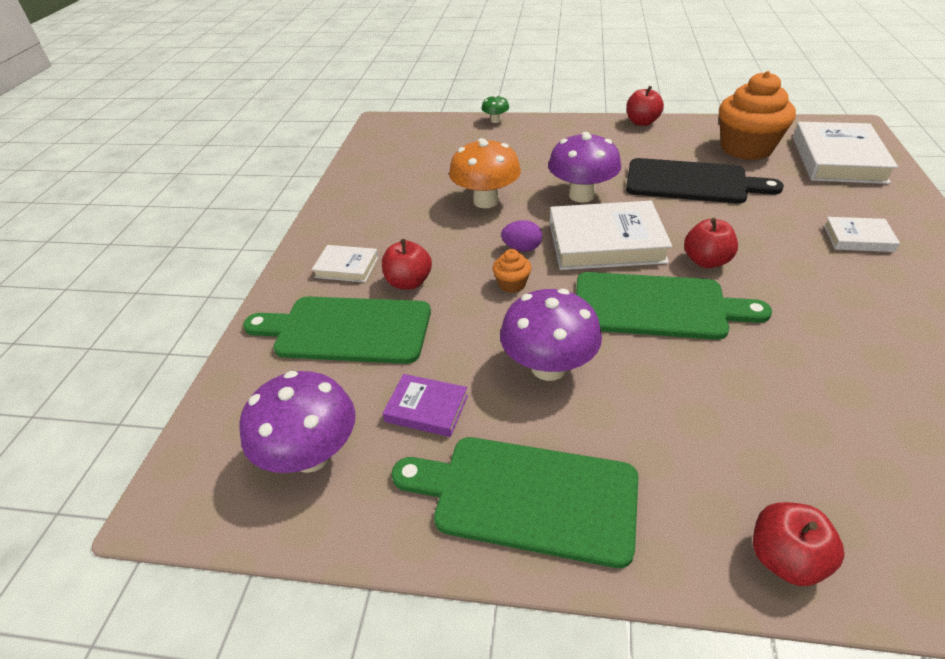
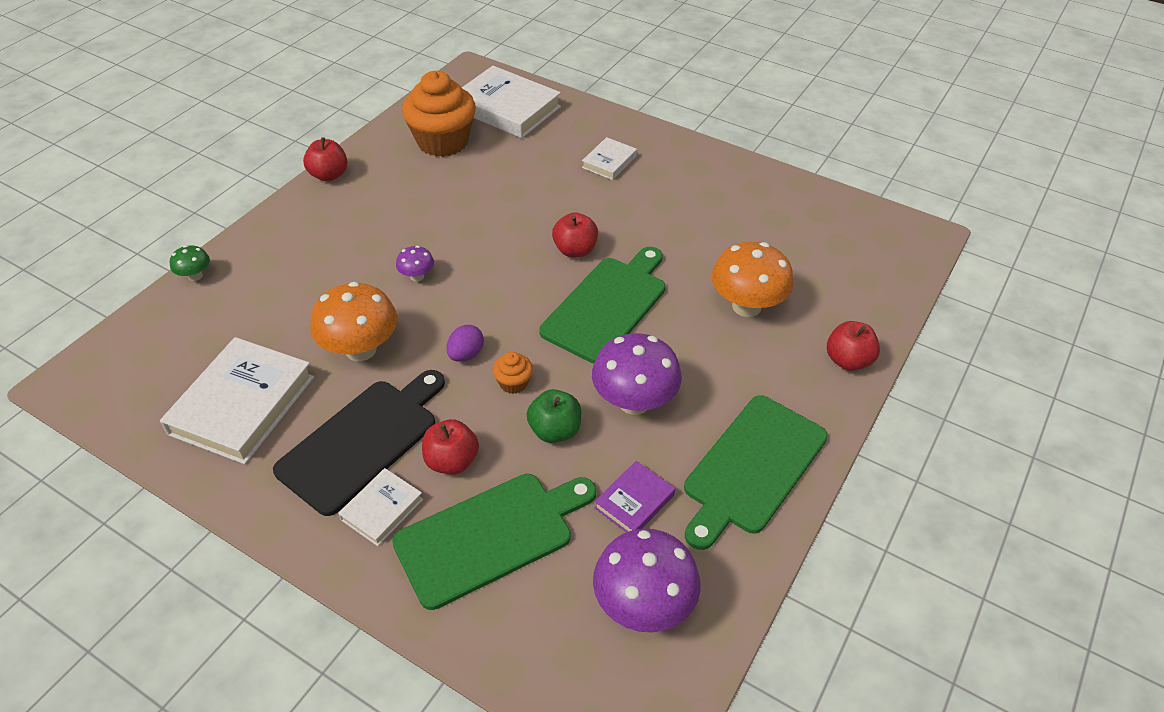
camera: 70 degrees left, 5 degrees up
(347, 330) = (490, 536): green cutting board -> green cutting board turned 150 degrees counterclockwise
(477, 327) = (555, 430): none -> green apple
(581, 195) = (417, 276): purple mushroom -> purple mushroom, size x0.49
(606, 242) = (503, 295): white book -> white book (242, 405)
(691, 182) = (463, 200): black cutting board -> black cutting board (363, 441)
(771, 416) = (746, 306): none -> orange mushroom

